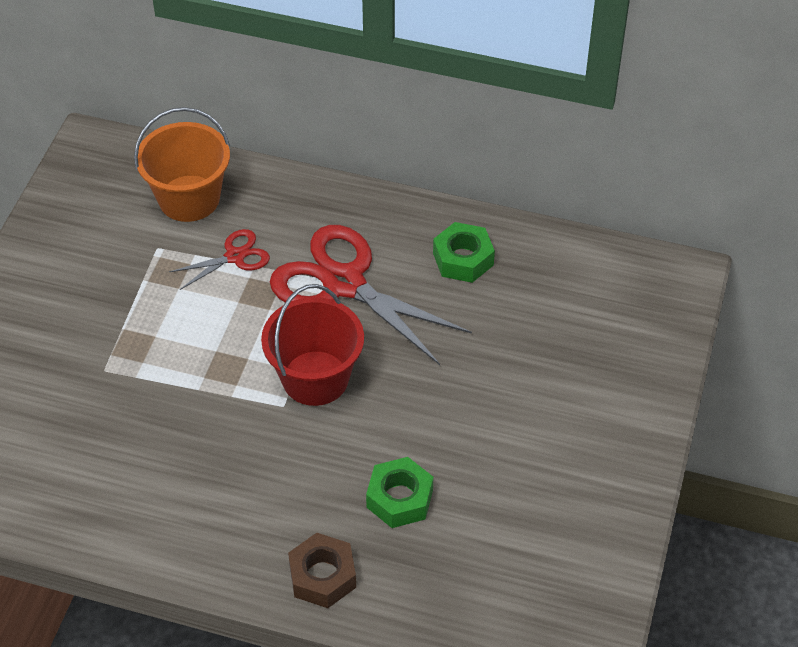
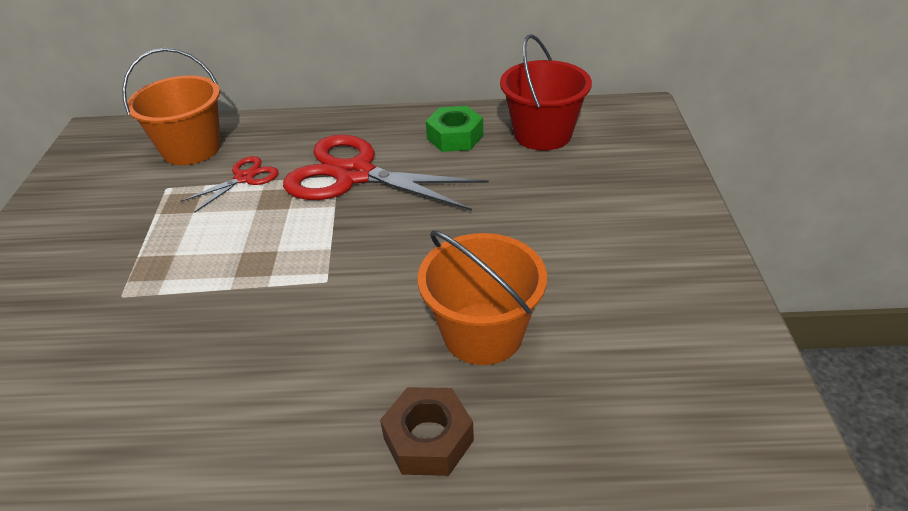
camera: 15 degrees left, 10 degrees down
(315, 378) = (352, 250): red bucket -> red bucket (542, 134)
(399, 498) = (483, 333): green nut -> orange bucket

